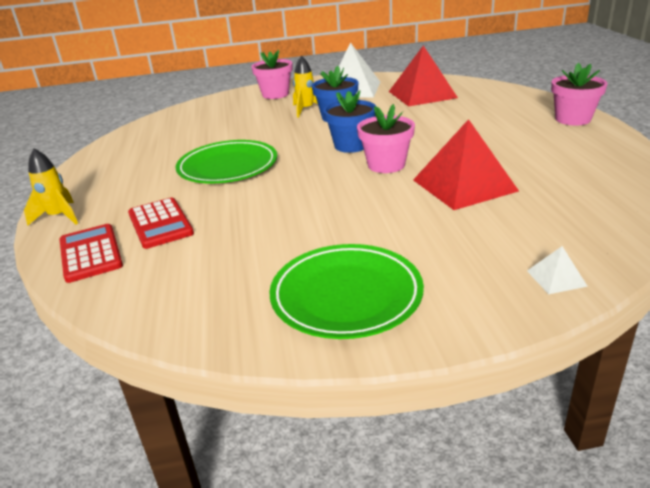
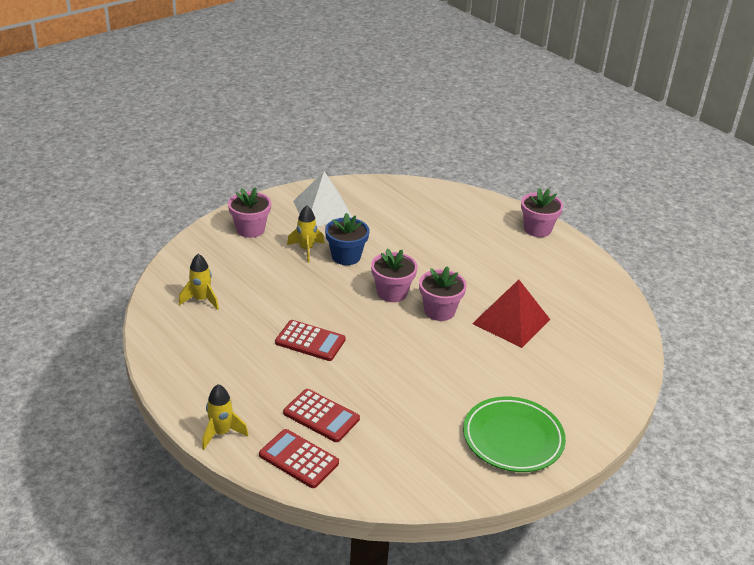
camera: 35 degrees left, 5 degrees up
(178, 129) = (201, 300): none -> yellow rocket
(228, 167) = (310, 341): green plate -> red calculator
(351, 145) = (392, 293): blue flower pot -> pink flower pot
(422, 94) = (396, 211): red pyramid -> none
(556, 278) = (615, 390): white pyramid -> none

